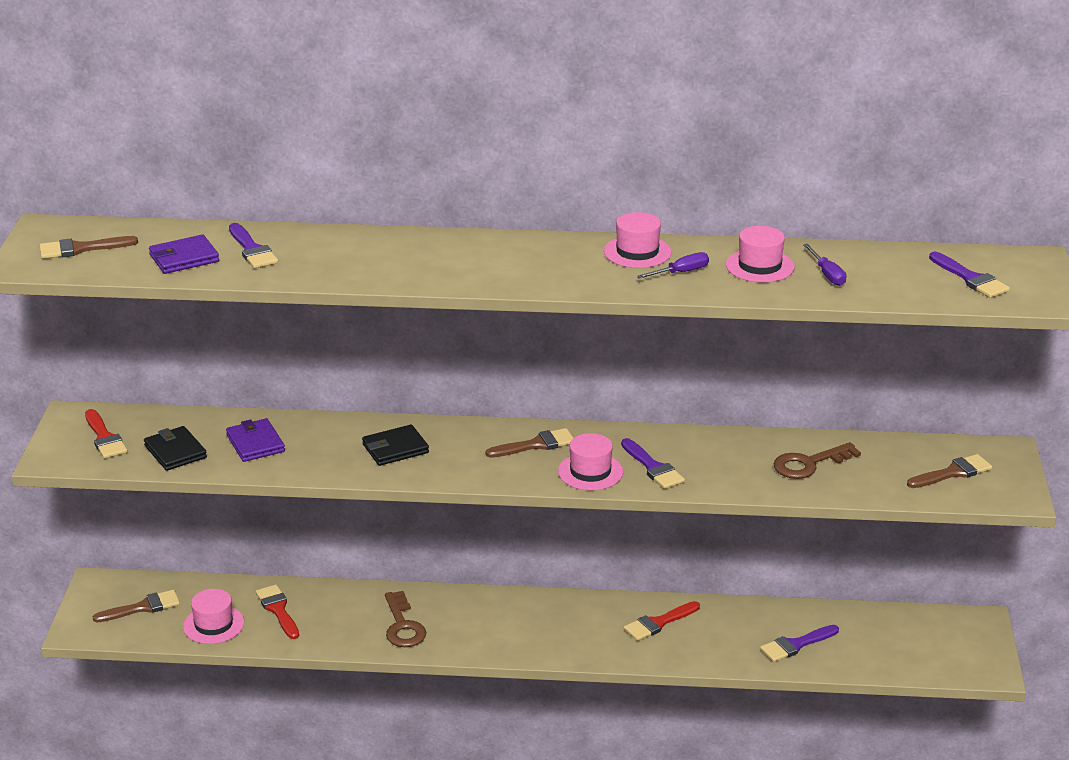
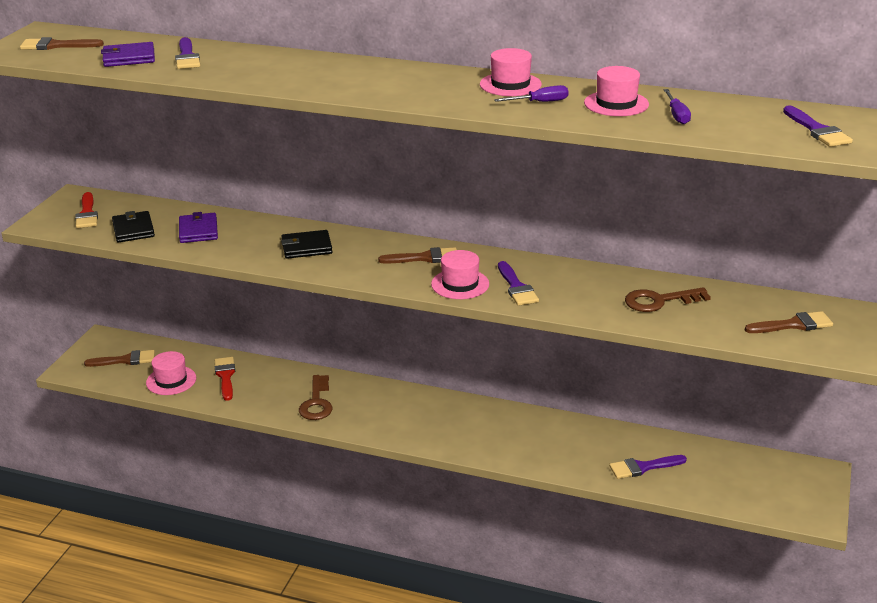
camera: 15 degrees right, 0 degrees up
(658, 623) = (529, 431): red brush -> none

